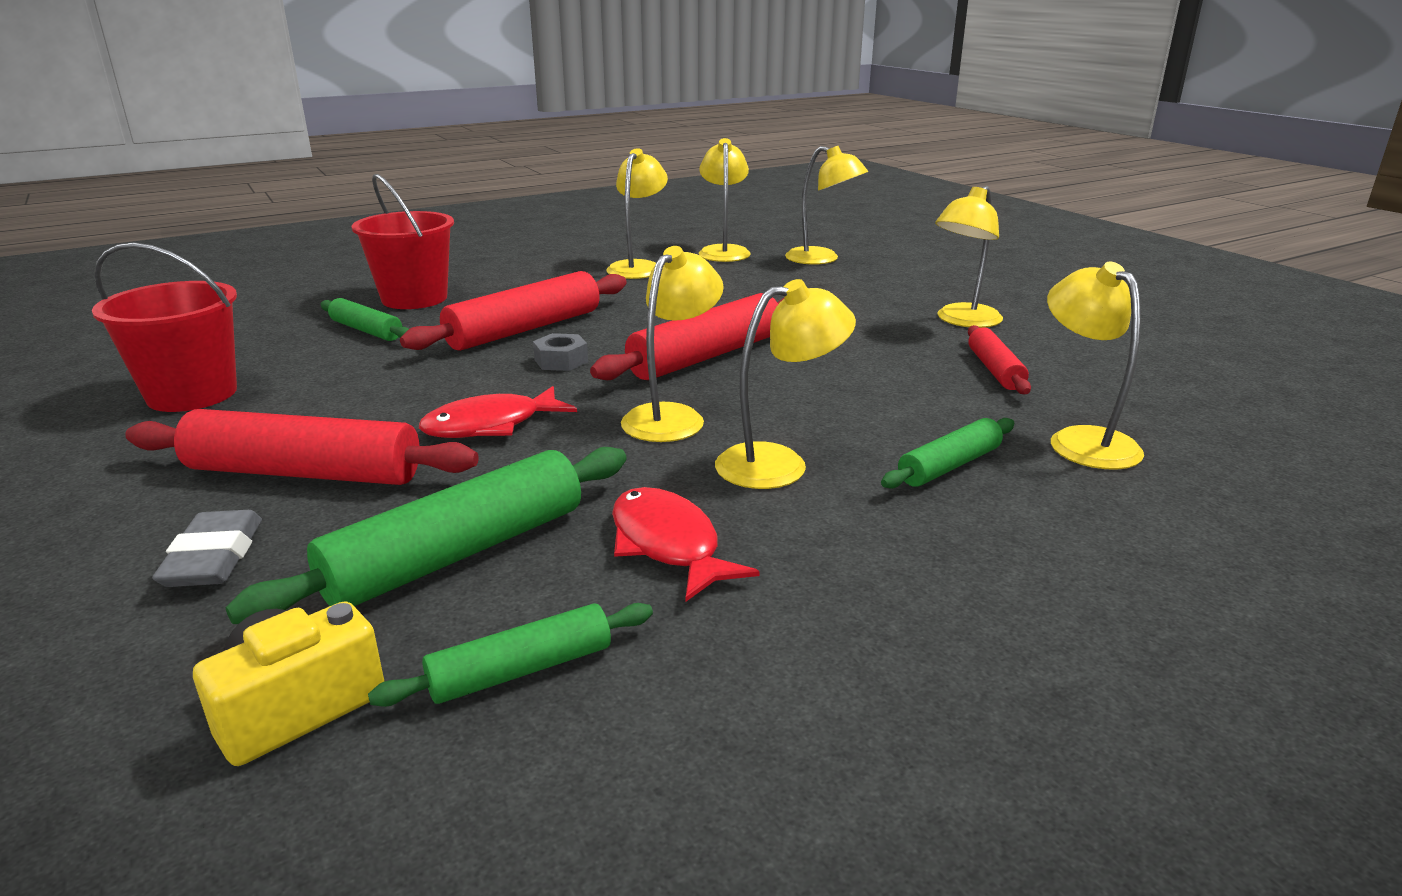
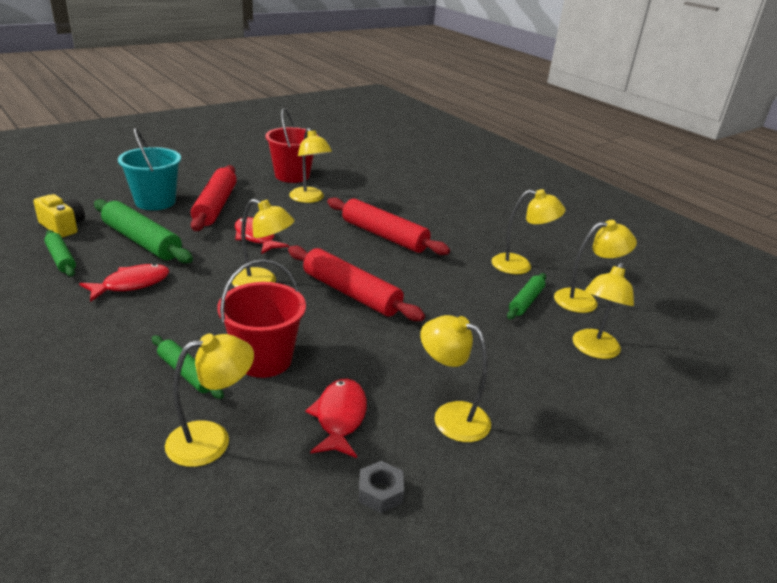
camera: 80 degrees right, 5 degrees up
(214, 558) = (155, 201): grey eraser -> turquoise bucket
(366, 330) = (373, 197): green rolling pin -> green rolling pin (526, 301)
(414, 298) = (425, 203): red bucket -> red bucket (264, 359)
(561, 361) = (338, 249): grey nut -> grey nut (380, 492)
(779, 463) = (201, 314): yellow lamp -> yellow lamp (309, 199)
(995, 370) = (340, 417): red rolling pin -> red fish

